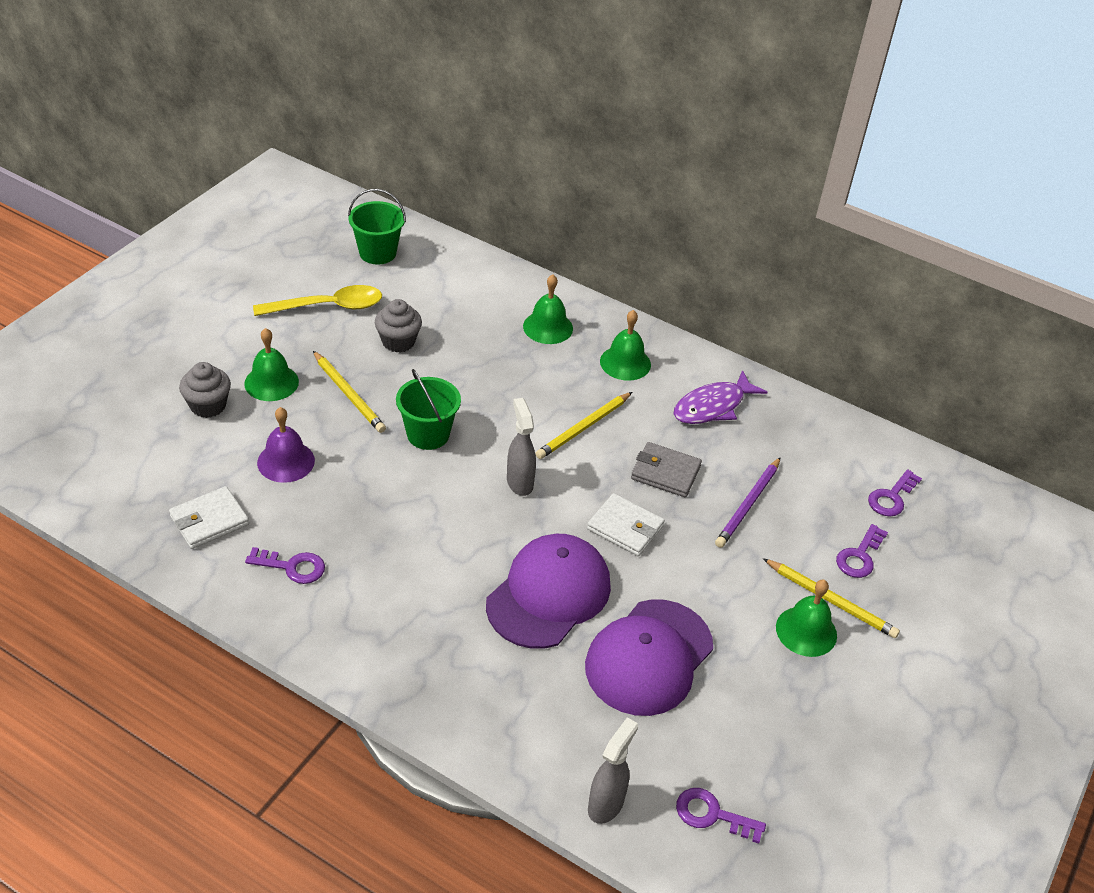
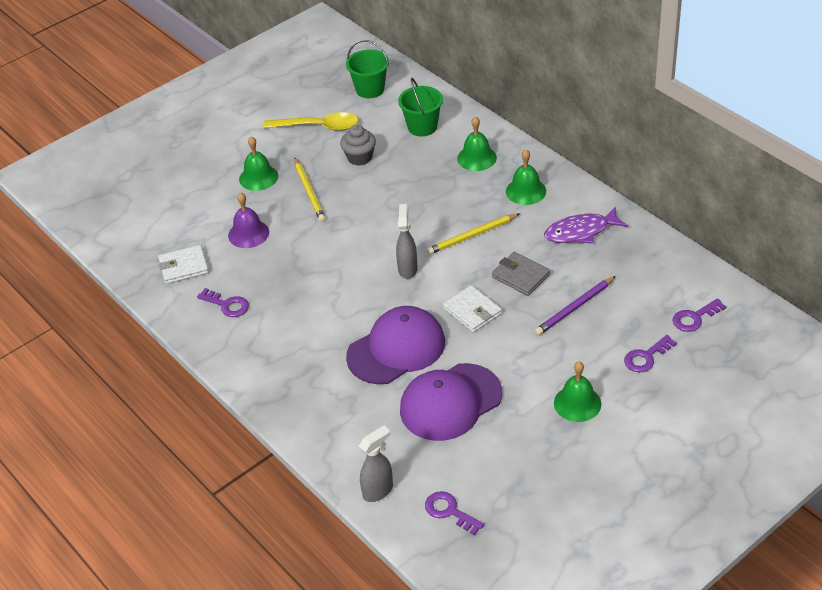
camera: 25 degrees right, 0 degrees up
(208, 406) = (209, 189): grey cupcake -> none
(428, 434) = (355, 227): green bucket -> green bucket (422, 127)
(831, 600) = (607, 385): yellow pencil -> none

